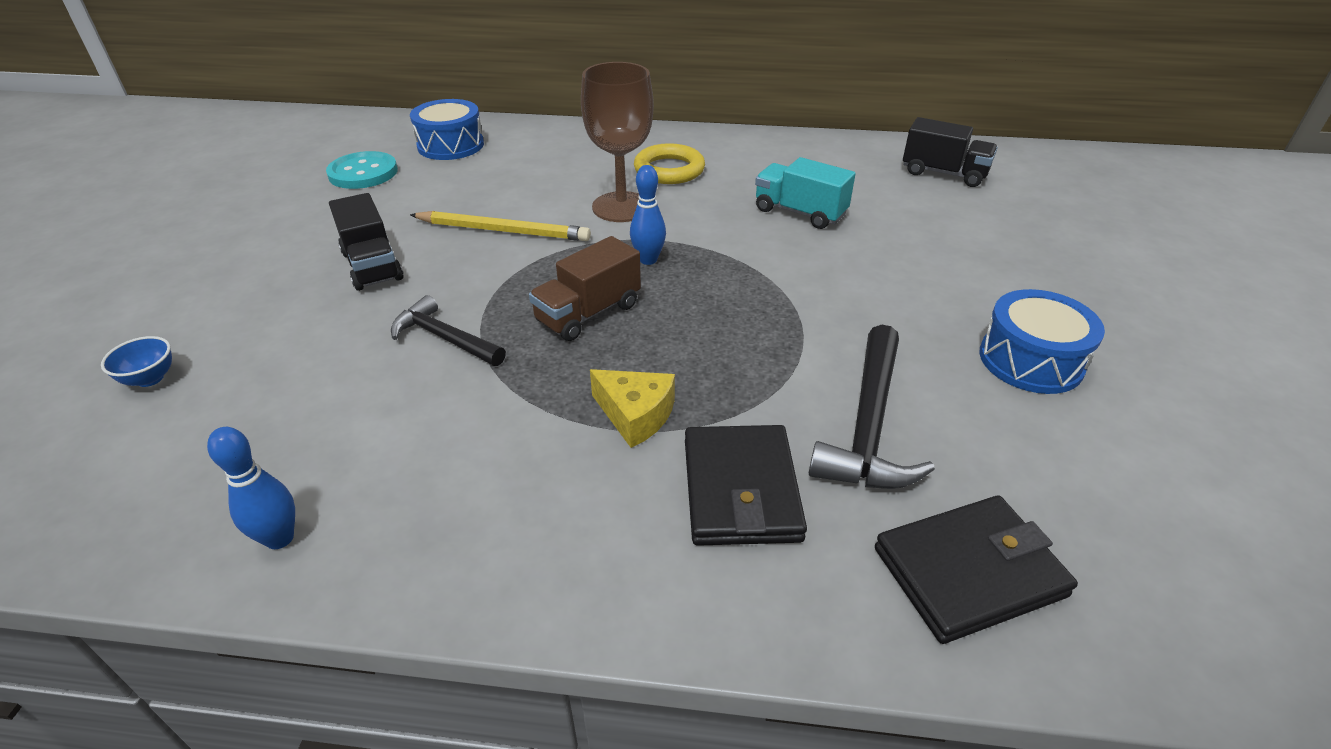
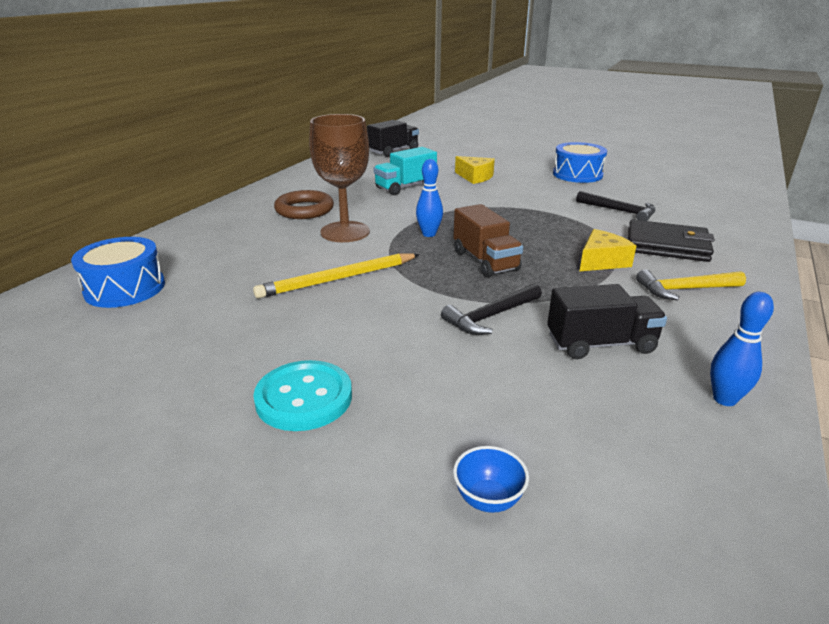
camera: 70 degrees left, 10 degrees down
(363, 173) = (120, 344): turquoise button -> turquoise button (304, 398)
(372, 266) = (347, 345): black truck -> black truck (600, 344)
(503, 231) = (338, 279): yellow pencil -> yellow pencil turned 150 degrees counterclockwise
(571, 509) = (685, 289): none -> yellow hammer
(669, 170) = (304, 210): yellow ring -> brown ring
(869, 425) = (619, 211): black hammer -> black hammer, size x0.66
(899, 258) = (475, 177): none -> yellow cheese
(968, 571) = (716, 214): black wallet -> none

